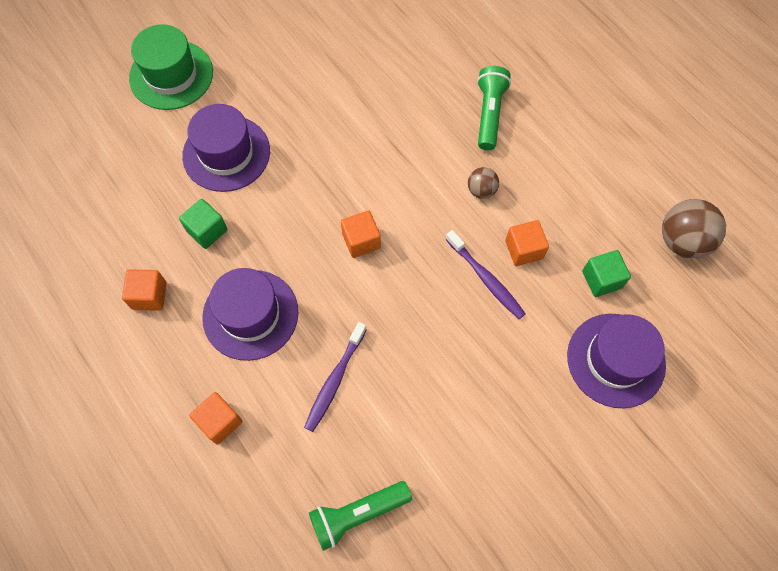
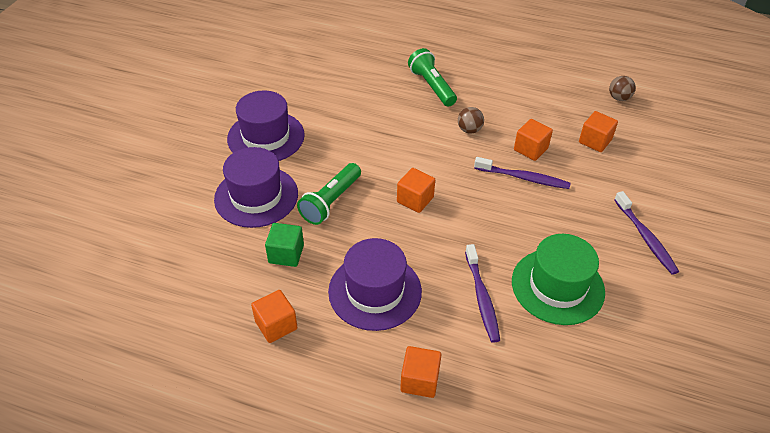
camera: 35 degrees left, 20 degrees down
(171, 75) = (162, 167): green hat -> green hat (557, 286)
(357, 514) = (586, 377): green flashlight -> green flashlight (331, 201)
(546, 419) = (645, 237): none -> purple toothbrush
(601, 279) = (595, 141): green cube -> orange cube
(615, 360) = (649, 180): purple hat -> purple hat (266, 137)
(682, 241) = (619, 98): brown ball -> brown ball, size x0.55

